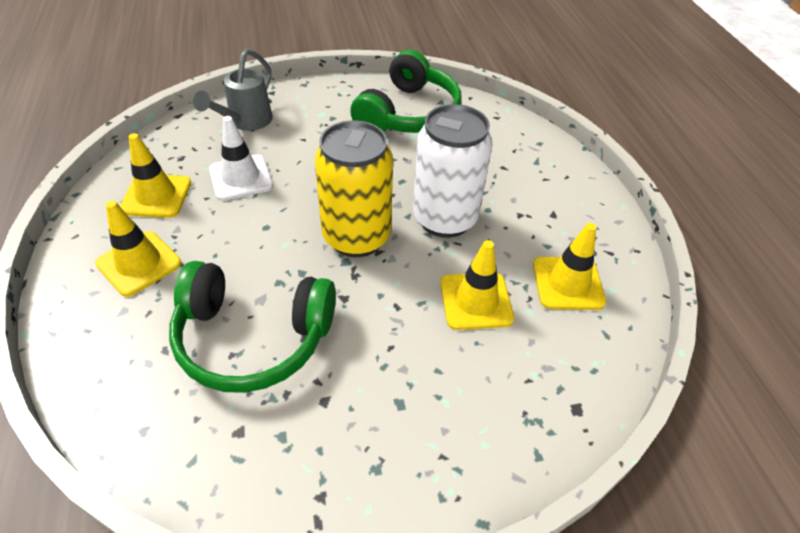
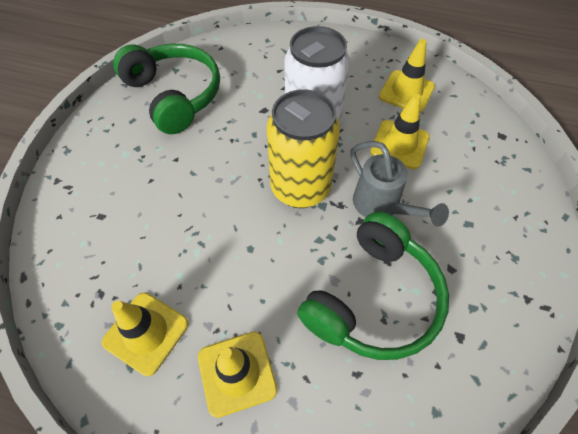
camera: 60 degrees left, 10 degrees up
(241, 178) = (170, 248): white traffic cone -> none
(245, 122) = (88, 218): grey watering can -> grey watering can (382, 207)

